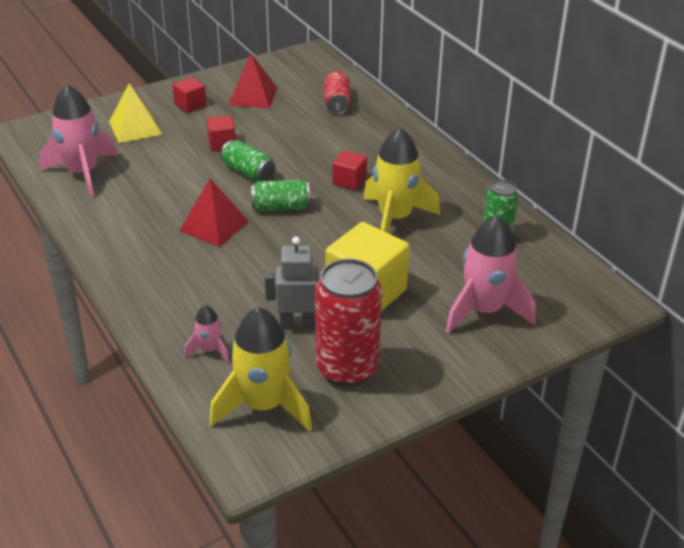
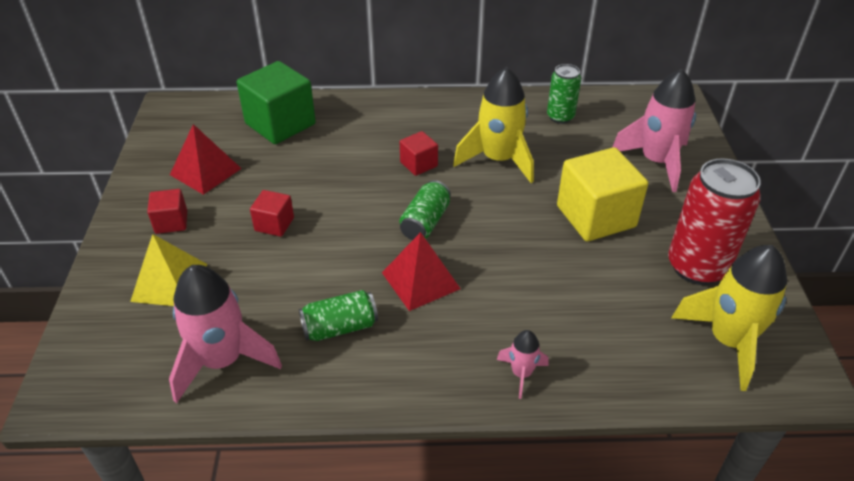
camera: 60 degrees left, 5 degrees up
(209, 350) = (628, 353): pink rocket -> pink rocket (521, 373)
(248, 172) = (346, 223): green can -> green can (340, 327)
(298, 324) = (618, 276): grey robot -> none
(337, 103) = (280, 124): red can -> green cube

